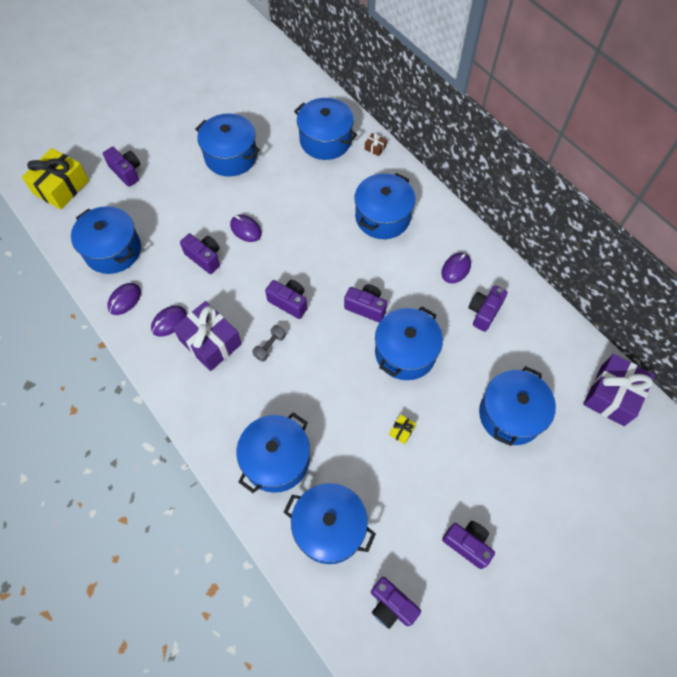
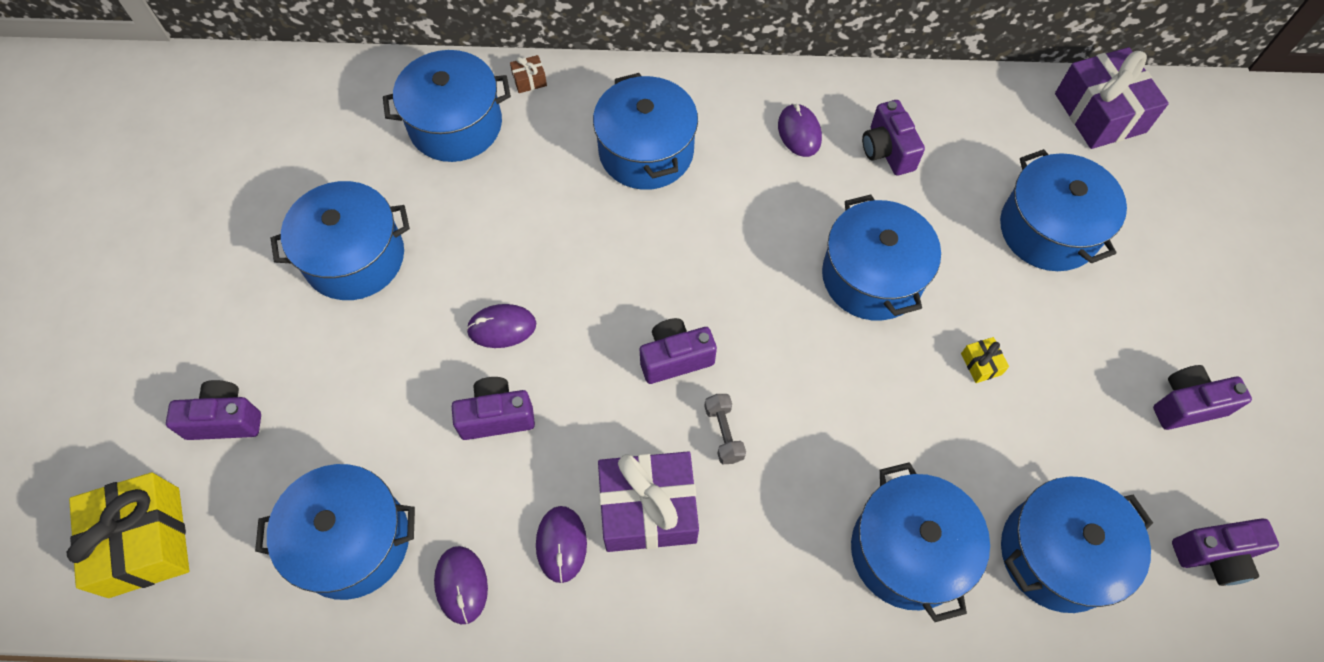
camera: 50 degrees left, 0 degrees up
(366, 307) = (766, 272): purple camera -> none

